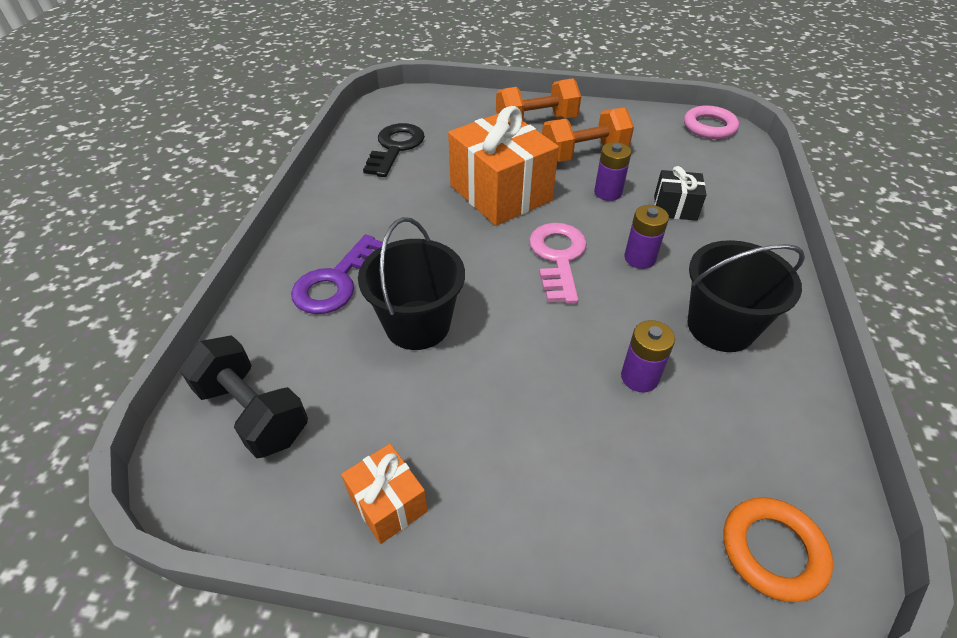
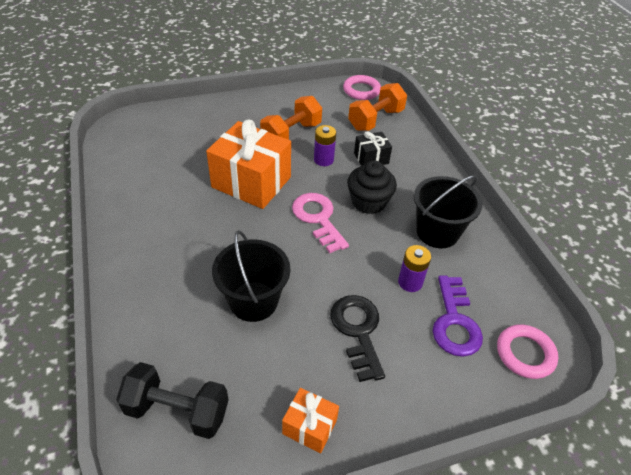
camera: 30 degrees left, 0 degrees up
(336, 281) = (173, 291): purple key -> purple key (455, 322)
(395, 147) = (148, 167): black key -> black key (357, 331)
(536, 122) = (243, 117): orange dumbbell -> orange dumbbell (375, 120)
(639, 258) = (368, 202): purple battery -> black cupcake
(772, 551) = (525, 354): orange ring -> pink ring

